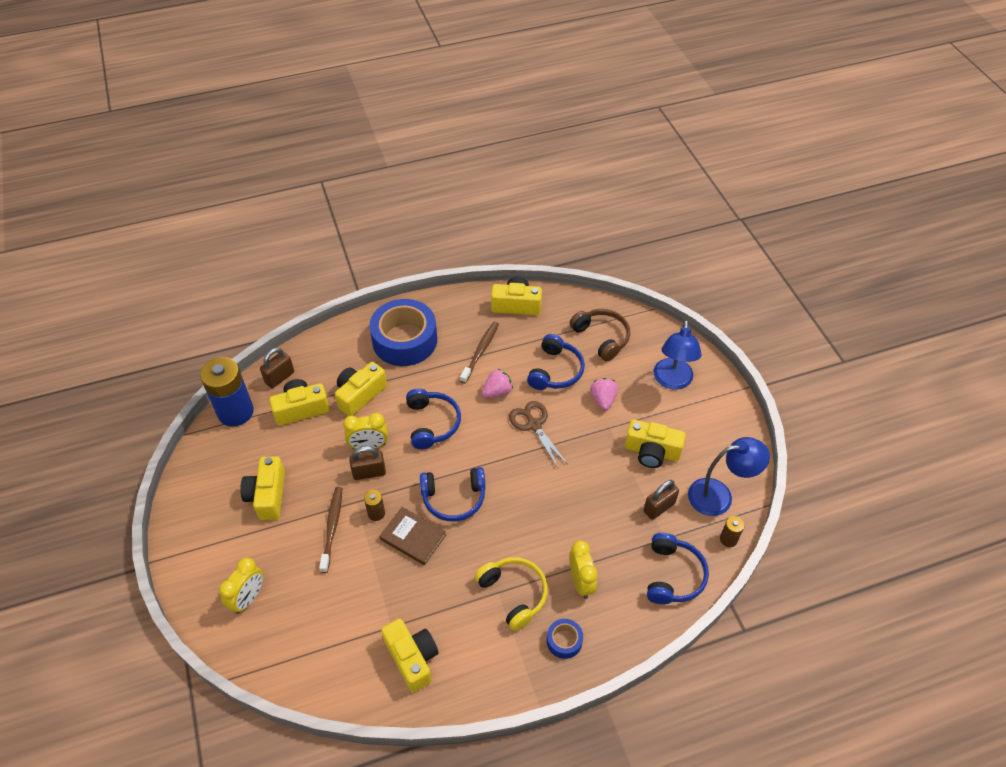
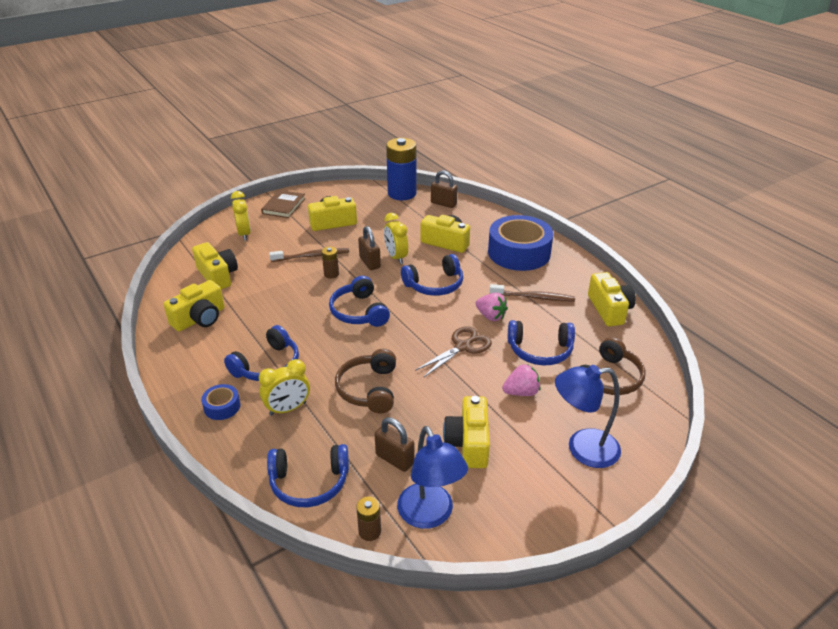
camera: 75 degrees right, 15 degrees down
(248, 598) = (244, 234): yellow clock -> yellow clock turned 120 degrees counterclockwise
(301, 409) = (418, 219): yellow camera -> yellow camera (217, 276)
(413, 537) = (313, 297): brown book -> brown book (284, 206)
(514, 594) = (267, 365): yellow headphones -> blue headphones
(571, 511) = (369, 389): none -> brown headphones

